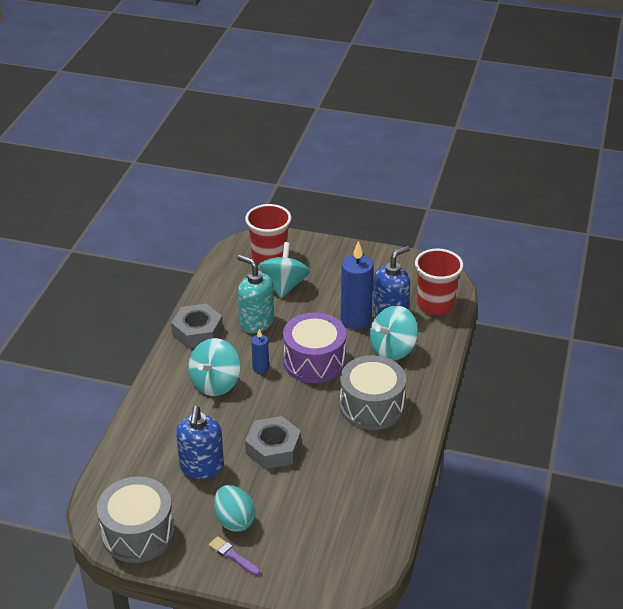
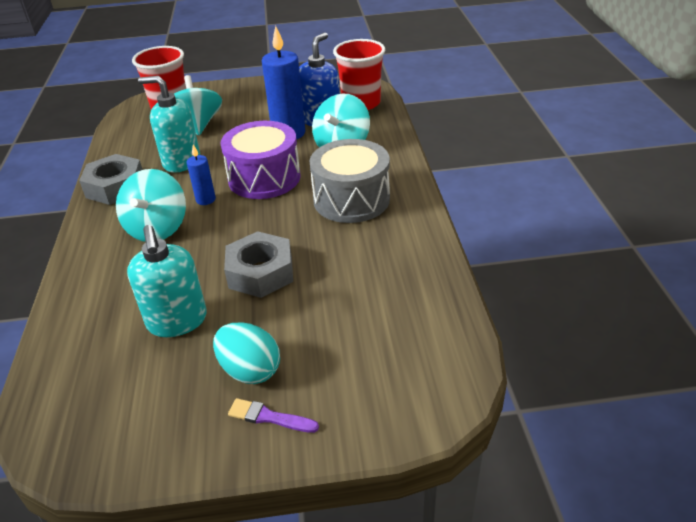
camera: 20 degrees left, 0 degrees up
(138, 533) = (116, 435): grey drum -> none
(201, 467) = (177, 321): blue soap dispenser -> turquoise soap dispenser

